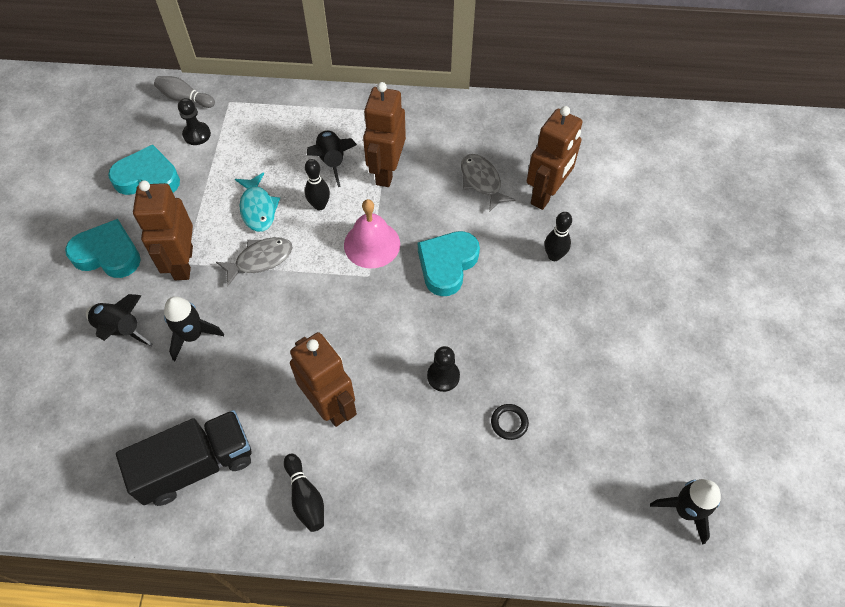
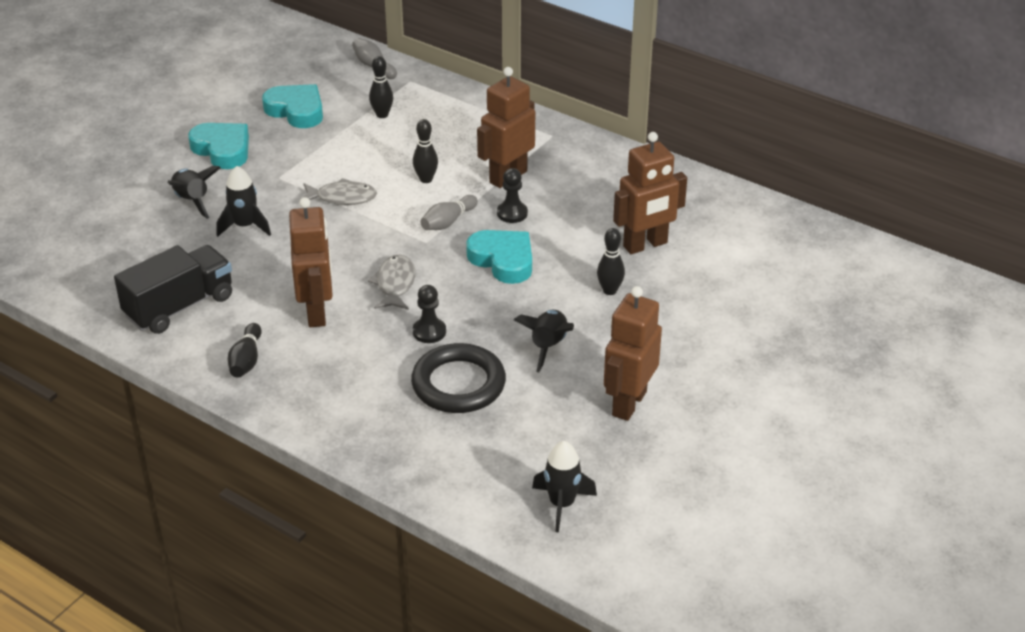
camera: 30 degrees right, 20 degrees down
(183, 263) = (277, 176): brown robot -> brown robot (628, 403)
(196, 465) = (179, 306): black truck -> black truck turned 45 degrees counterclockwise
(197, 134) = (362, 95): black pawn -> black pawn (512, 213)
(230, 150) = (382, 115): none -> black bowling pin
(258, 208) = (371, 163): turquoise fish -> none
(332, 161) = (464, 153): black rocket -> black rocket (548, 346)
(372, 244) = (448, 222): pink bell -> grey bowling pin
(447, 265) = (503, 260): turquoise heart -> turquoise heart turned 75 degrees clockwise
(482, 181) = (591, 214): grey fish -> grey fish (395, 284)
(509, 423) = (458, 384): black ring -> black ring, size x2.43

